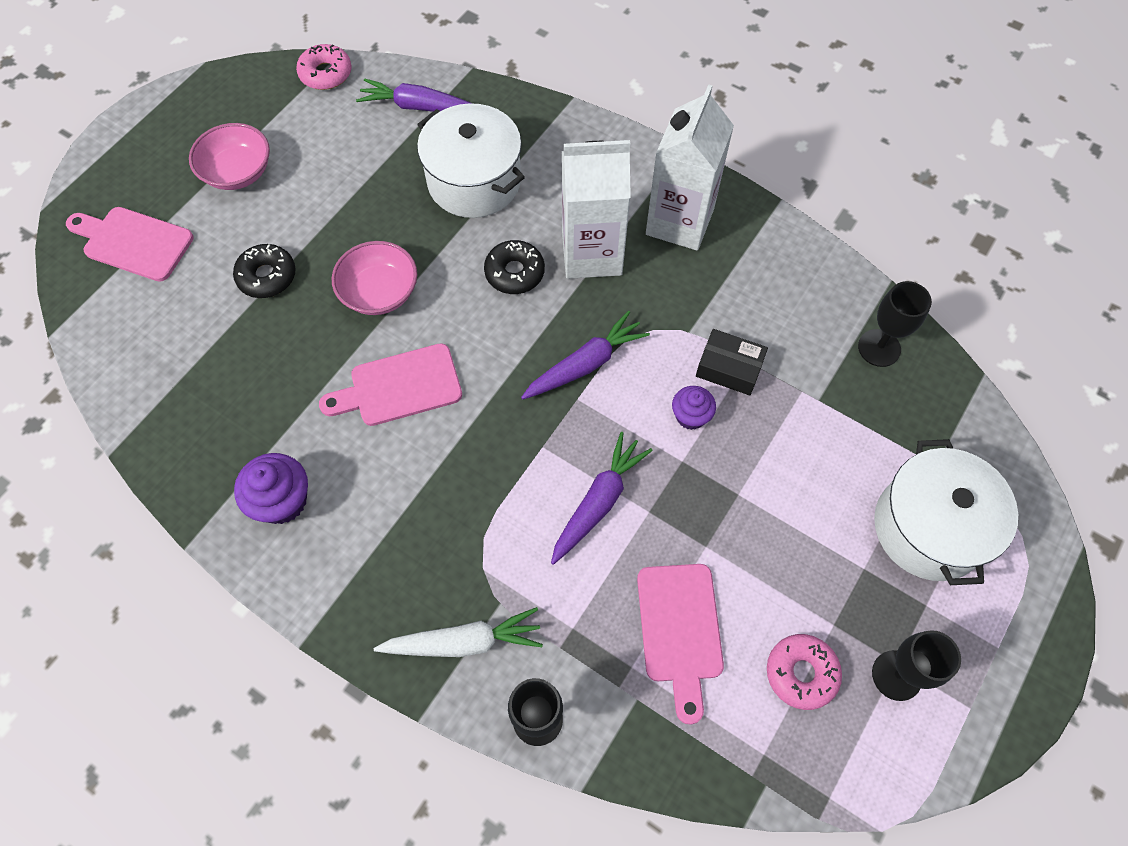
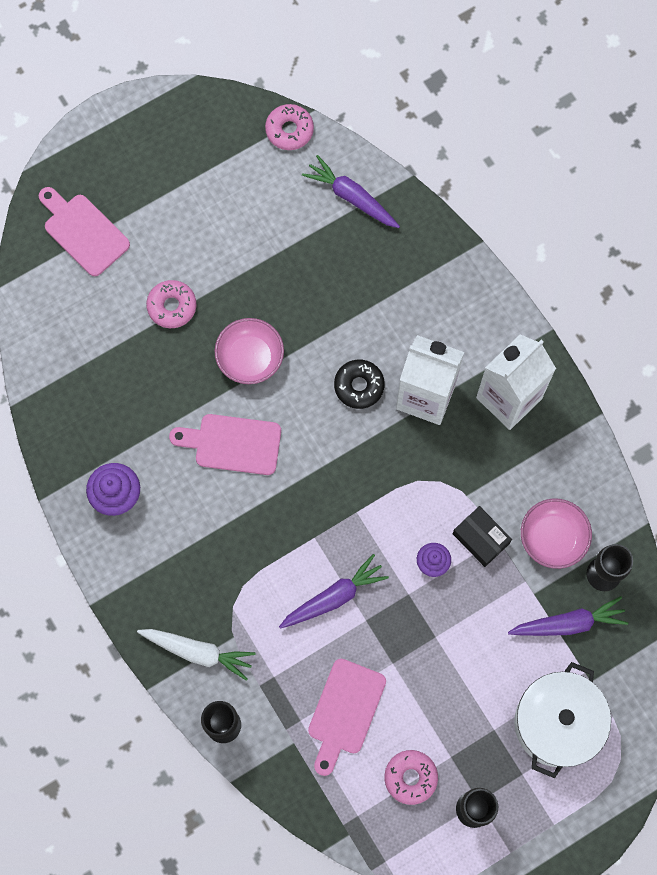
camera: 25 degrees right, 10 degrees up
(238, 172) = (184, 199): pink bowl -> pink bowl (553, 538)
(267, 276) = (172, 306): black donut -> pink donut
(474, 181) = (364, 289): white pot -> none
(585, 364) = (376, 487): purple carrot -> purple carrot (568, 623)

